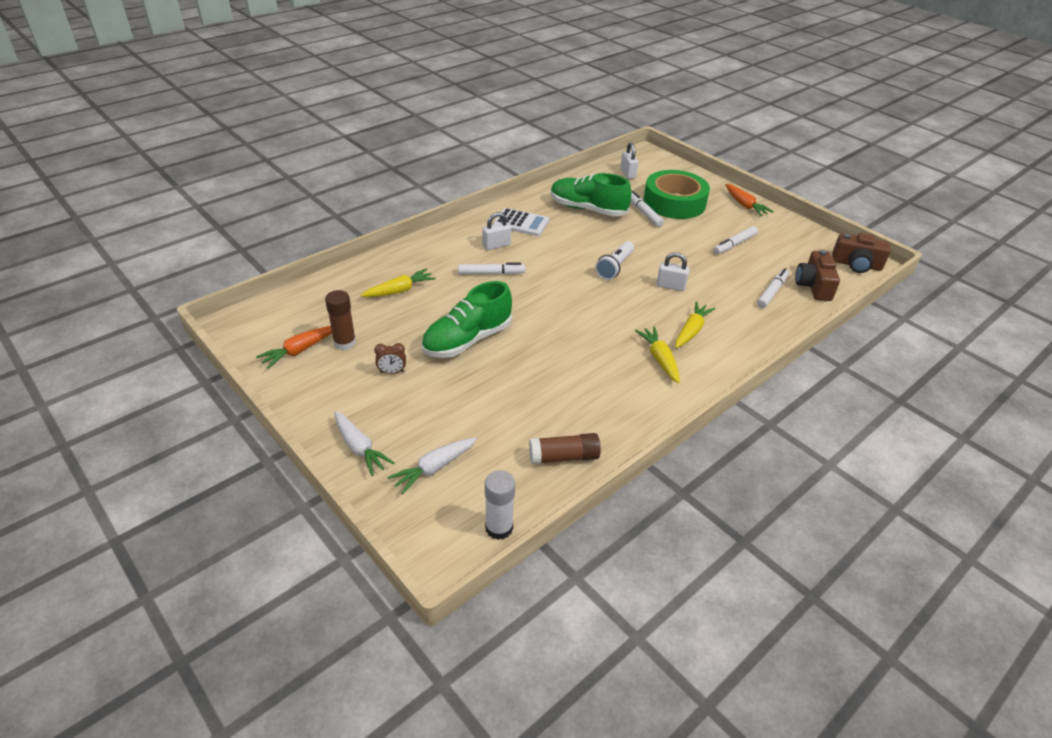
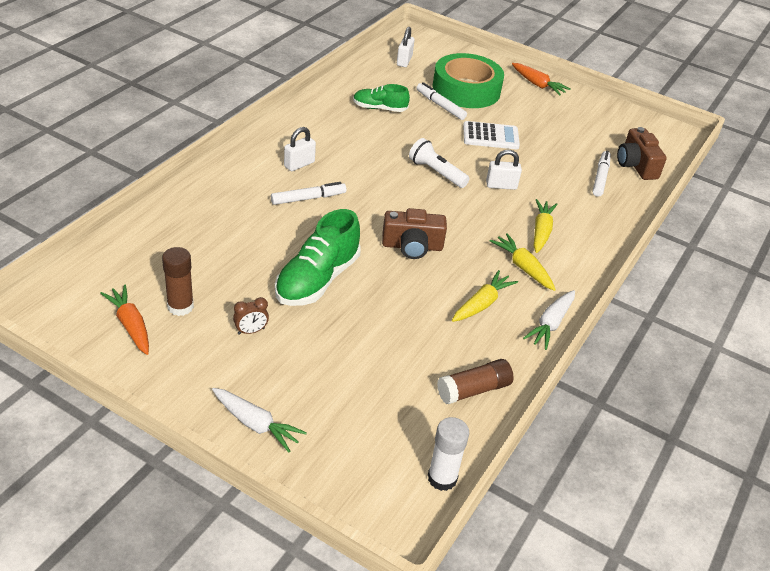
camera: 20 degrees left, 0 degrees up
(299, 351) = (131, 325): orange carrot -> orange carrot turned 120 degrees clockwise
(399, 290) = (214, 234): yellow carrot -> yellow carrot (482, 304)
(434, 468) = (347, 429): white carrot -> white carrot (550, 324)
(521, 223) = (314, 134): white calculator -> white calculator (490, 136)
(587, 209) = (379, 108): green shoe -> green shoe, size x0.60
(615, 267) = (436, 172): white flashlight -> white flashlight turned 120 degrees clockwise
(627, 173) = (404, 61): white padlock -> white padlock turned 45 degrees clockwise
(734, 244) = (544, 130): white marker -> none
(856, 265) = (666, 137): brown camera -> brown camera (412, 246)

